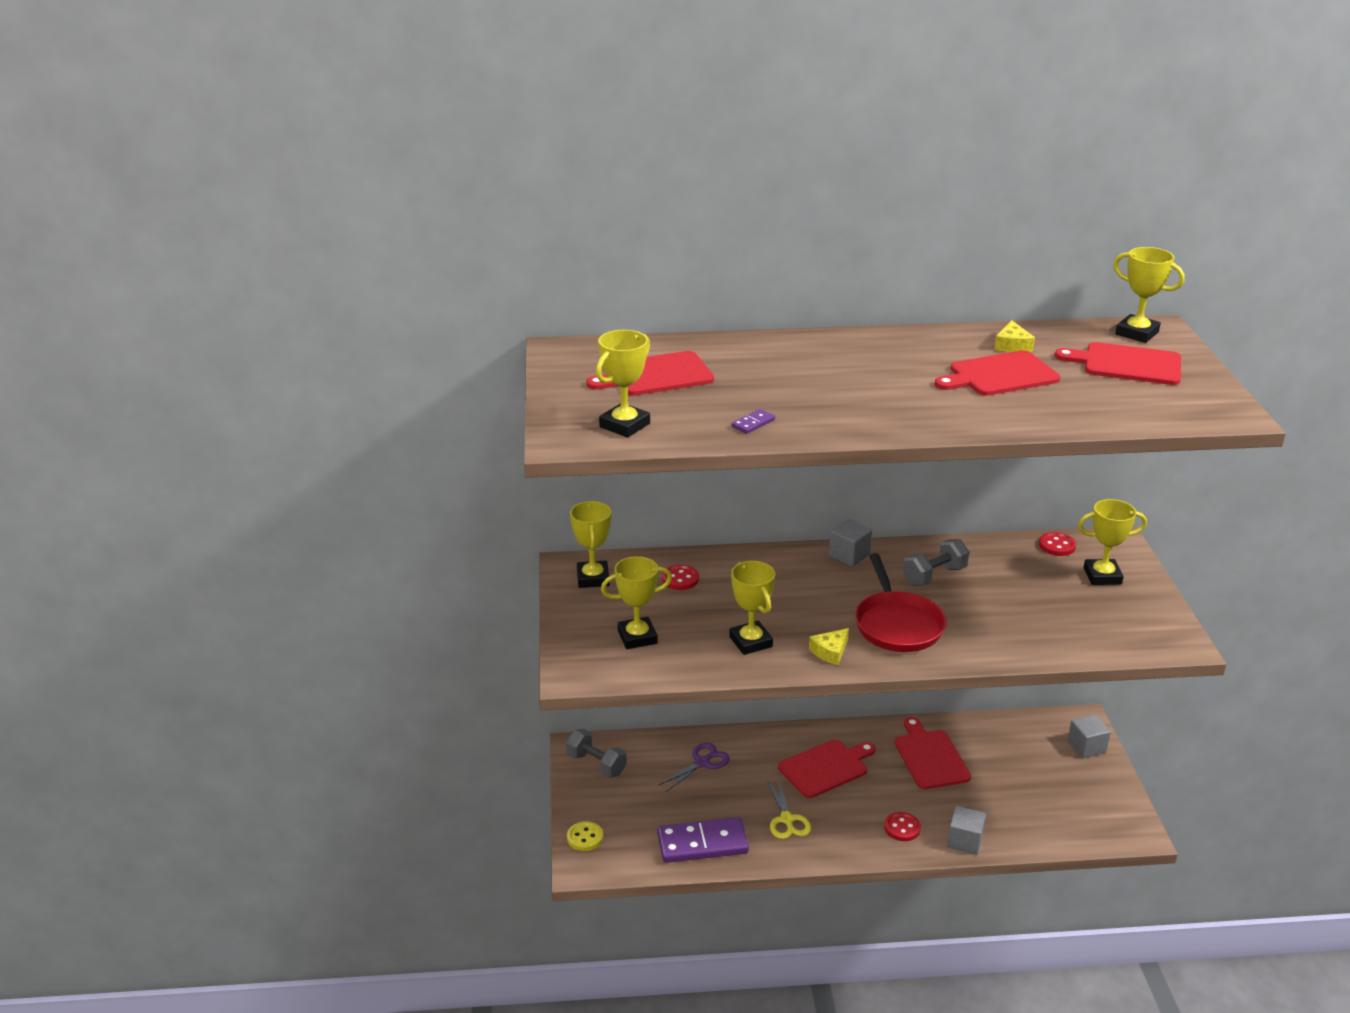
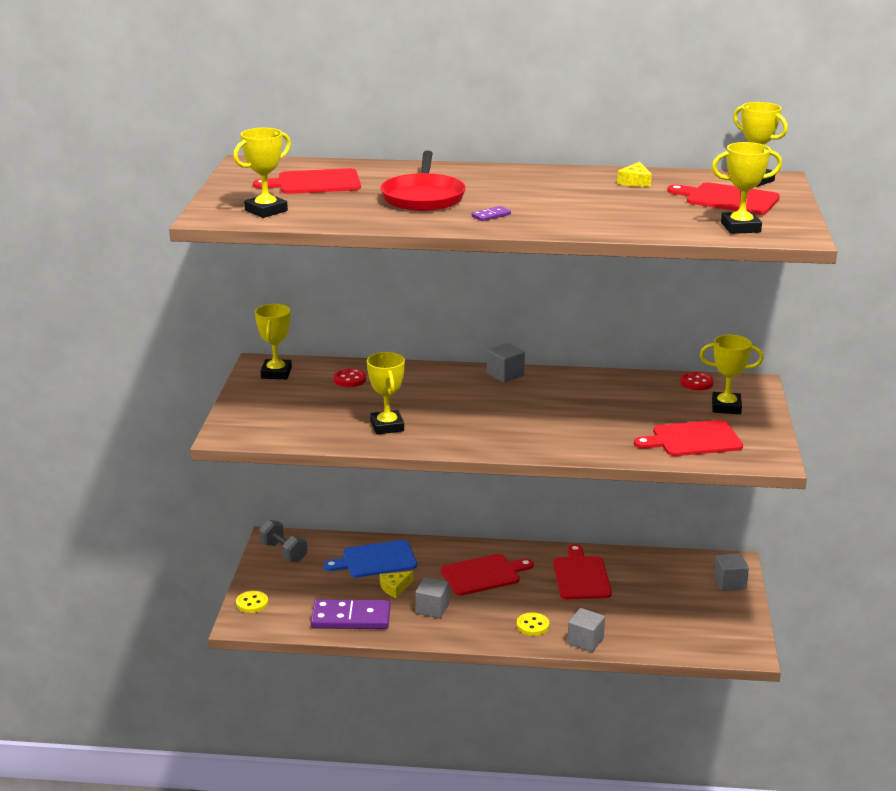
camera: 10 degrees right, 5 degrees down
(637, 637) = (292, 415): yellow trophy -> yellow trophy (740, 227)
(702, 762) = (375, 560): purple scissors -> blue cutting board
(753, 423) = (373, 216): purple domino -> purple domino (491, 215)
(787, 819) = (432, 608): yellow scissors -> grey cube
(830, 651) = (452, 438): yellow cheese -> yellow cheese (395, 588)
(897, 624) = (521, 425): red pan -> red pan (423, 197)
(902, 828) = (532, 625): red button -> yellow button
(934, 576) = (573, 395): grey dumbbell -> none
(999, 375) = (608, 199): red cutting board -> red cutting board (692, 439)

